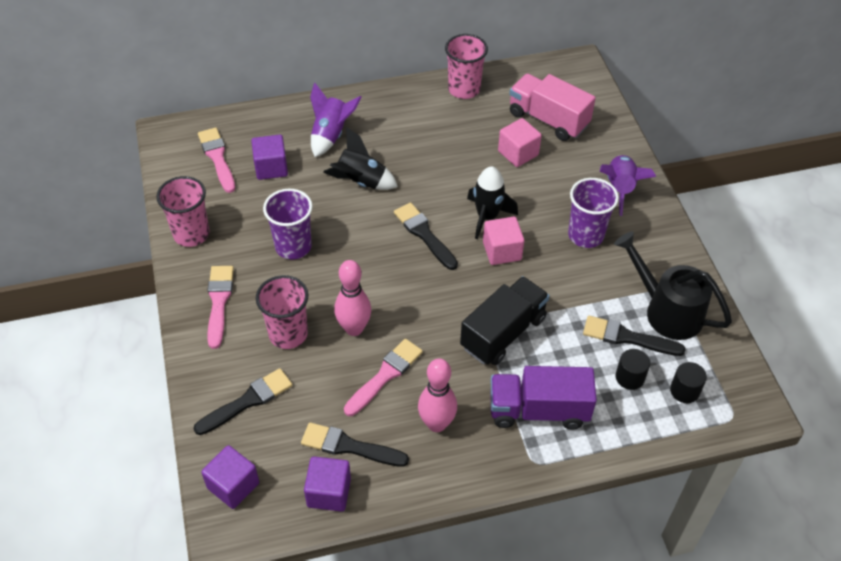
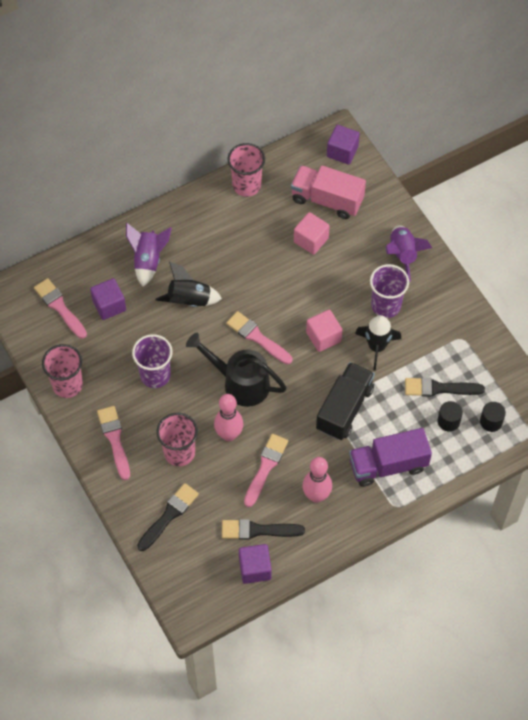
camera: 15 degrees left, 10 degrees up
(233, 485) = (183, 582): purple cube -> purple cube (342, 152)
(424, 234) = (257, 337): black brush -> pink brush
(487, 217) = (303, 308): black rocket -> black rocket (377, 347)
(666, 310) = (463, 357): black watering can -> black watering can (239, 382)

